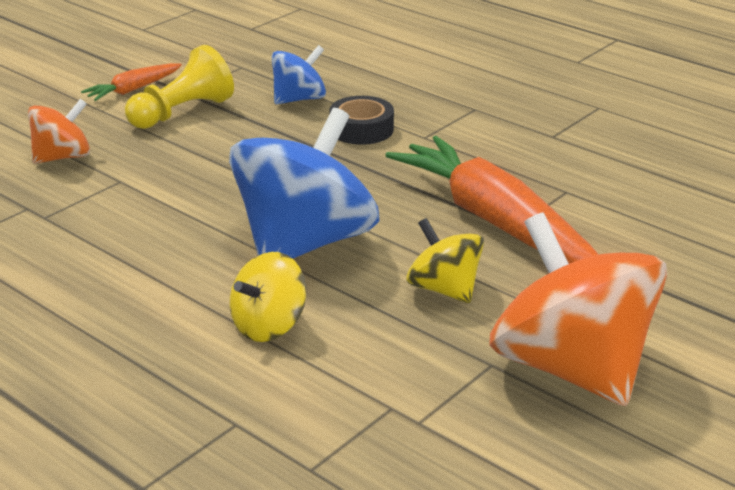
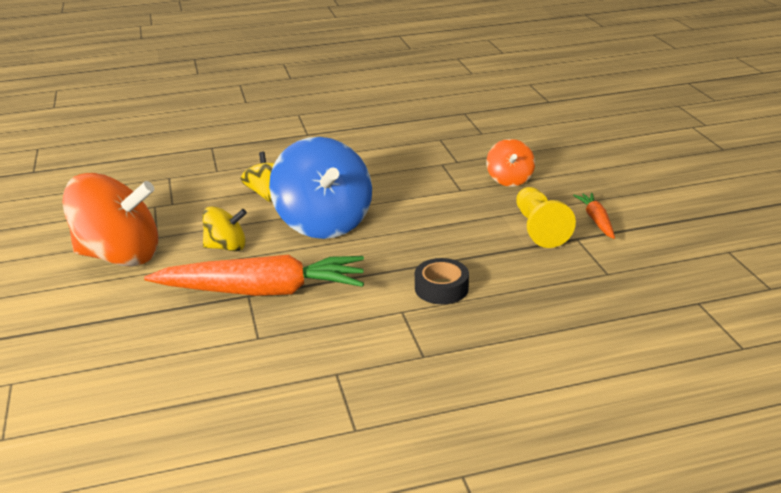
camera: 125 degrees right, 0 degrees up
(299, 99) = (519, 279): blue spinning top -> none

